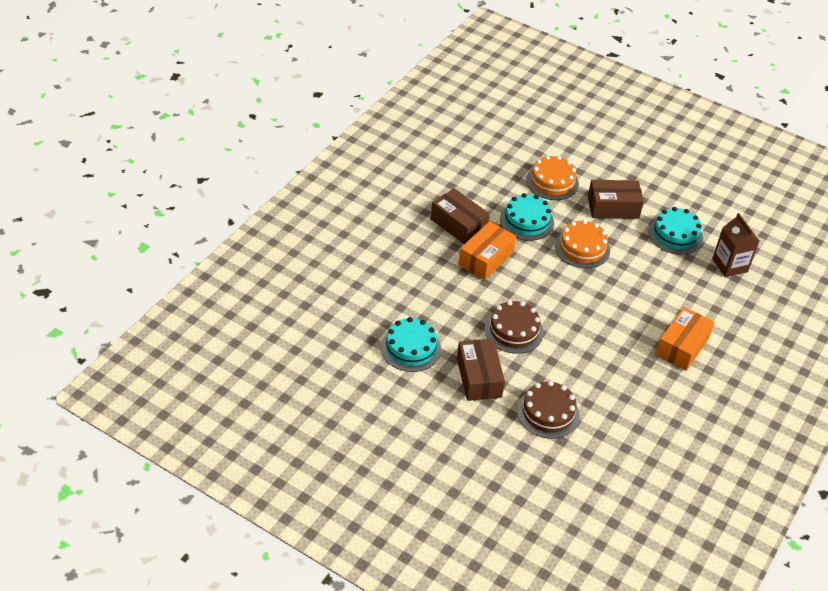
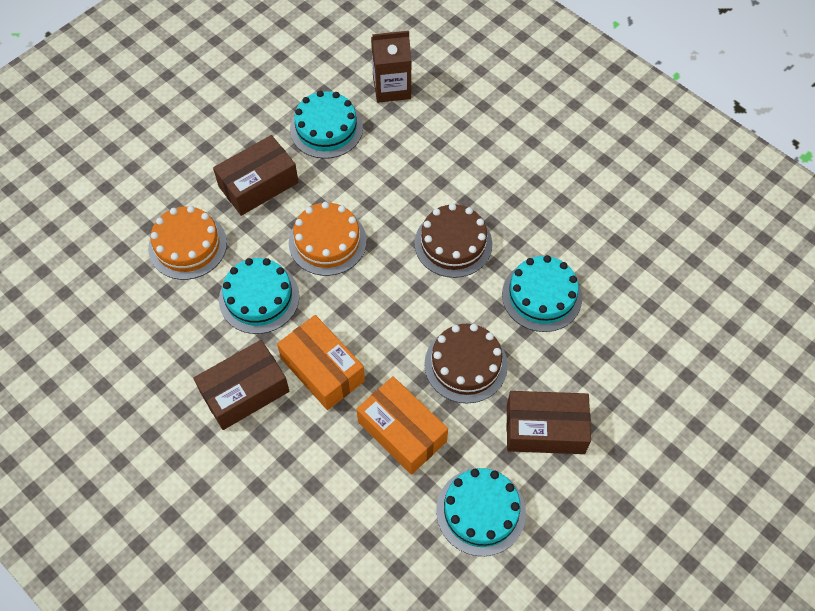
camera: 75 degrees left, 15 degrees up
(548, 413) = (612, 357): brown cake -> brown cake (453, 243)
(583, 368) = (542, 296): none -> turquoise cake
(613, 207) = (258, 184): brown box -> brown box turned 45 degrees clockwise
(682, 346) = (518, 177): orange box -> orange box (402, 431)

